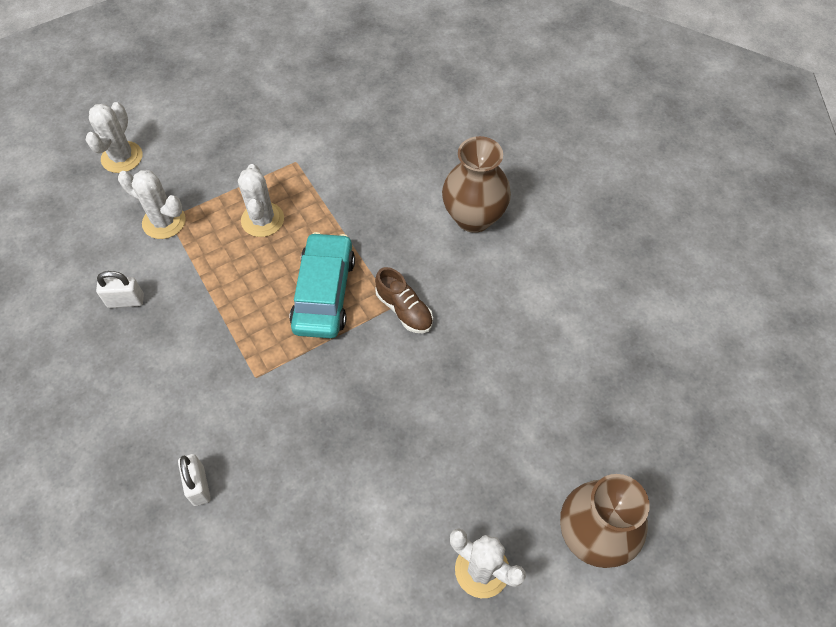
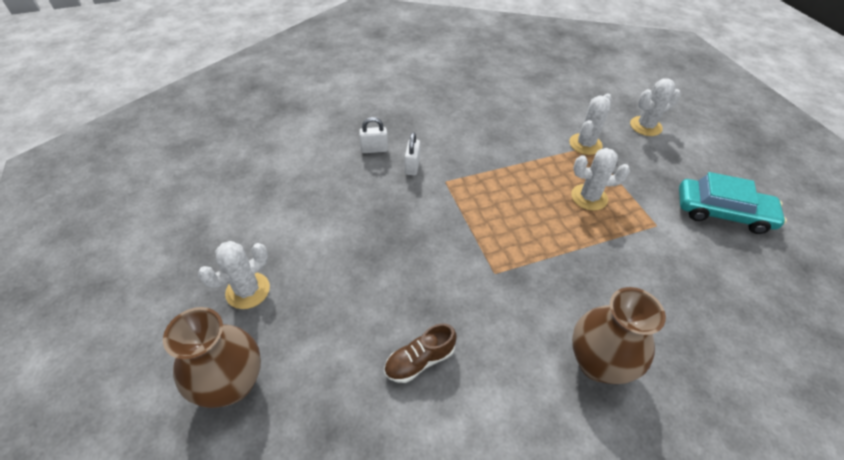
camera: 100 degrees right, 10 degrees down
(122, 157) = (645, 126): white cactus -> white cactus turned 45 degrees counterclockwise
(125, 301) = (517, 124): white padlock -> white padlock (412, 166)
(324, 293) = (513, 227): turquoise car -> turquoise car (722, 213)
(404, 310) = (490, 280): brown shoe -> brown shoe (419, 360)

